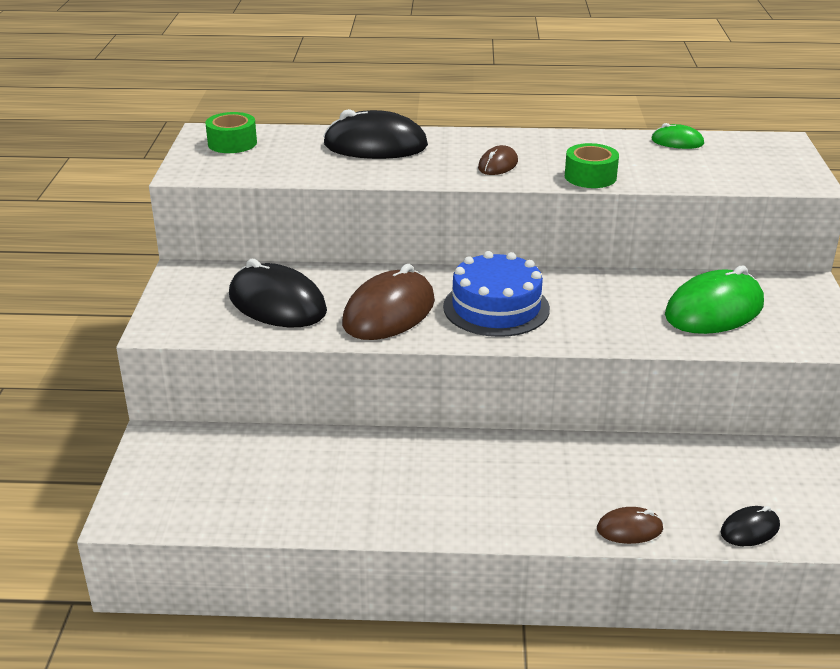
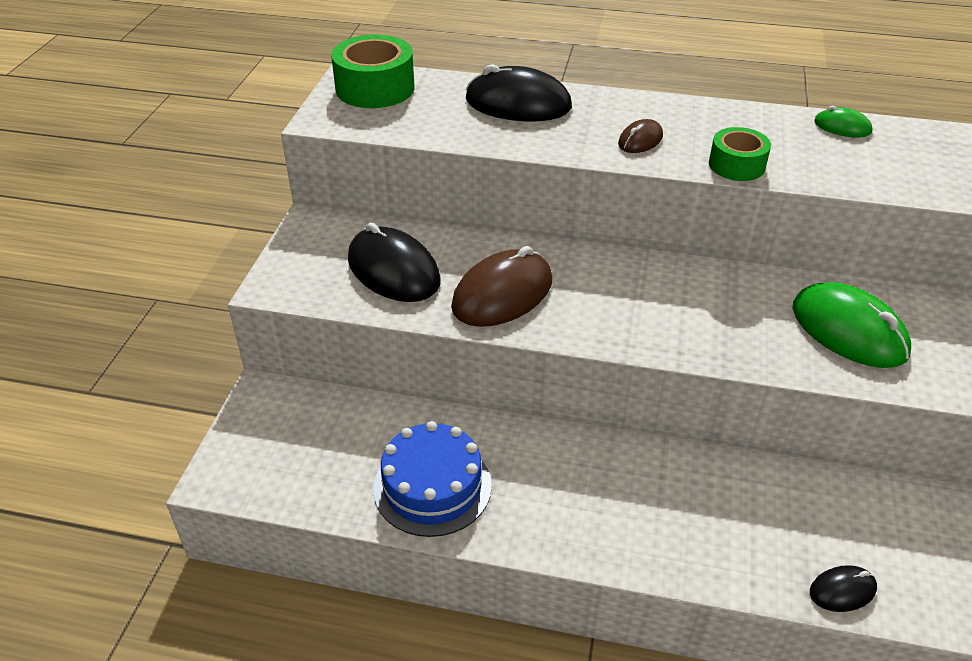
camera: 10 degrees right, 10 degrees up
(232, 143) = (375, 88): green tape -> green tape, size x1.60
(496, 307) = (614, 300): blue cake -> blue cake (432, 486)
(629, 529) = (712, 570): brown mouse -> none
(714, 310) = (848, 330): green mouse -> green mouse turned 75 degrees clockwise

